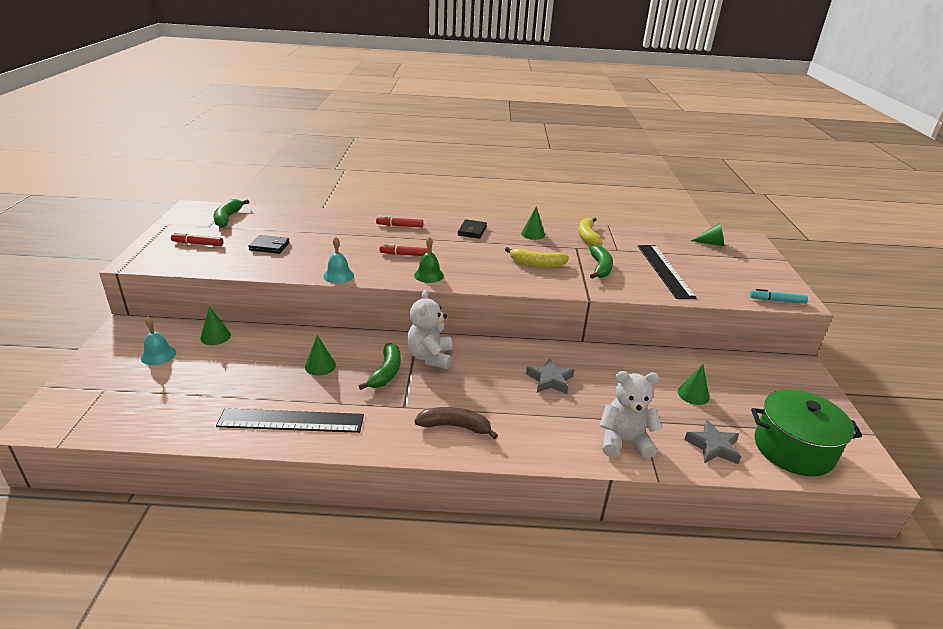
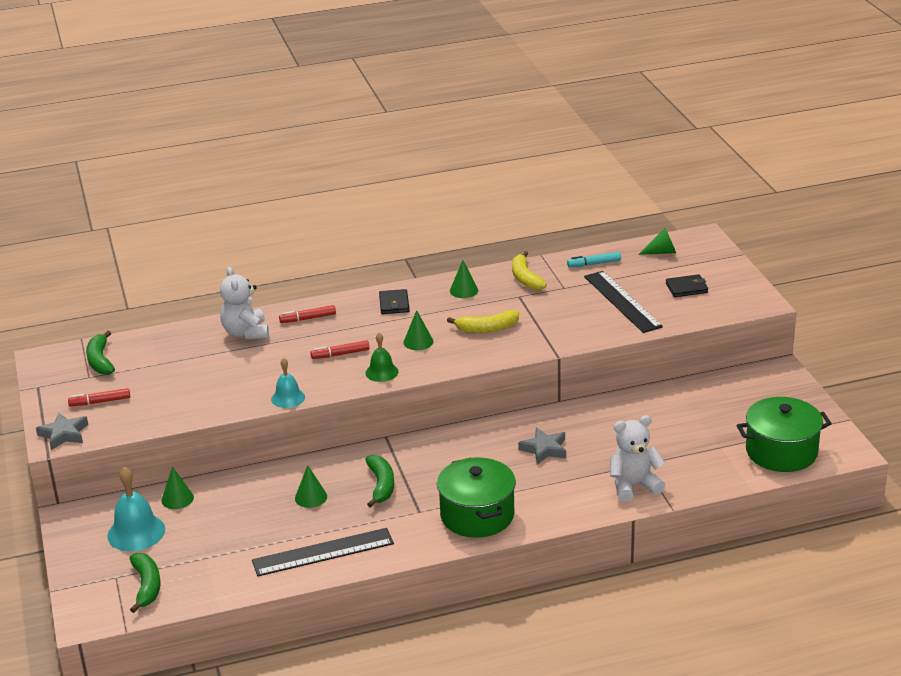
camera: 15 degrees left, 0 degrees up
(158, 355) = (136, 532): turquoise bell -> turquoise bell, size x1.61
(269, 246) = (183, 384): black wallet -> black wallet (686, 288)
(430, 357) = (415, 459): white teddy bear -> white teddy bear (246, 333)
(455, 426) = (477, 515): brown banana -> green pot
(600, 268) = (555, 316): green banana -> green banana (147, 586)
(693, 394) = (683, 426): green cone -> green cone (418, 342)
(713, 446) = (712, 468): grey star -> grey star (64, 434)
(777, 301) = (741, 309): turquoise marker -> turquoise marker (594, 264)

